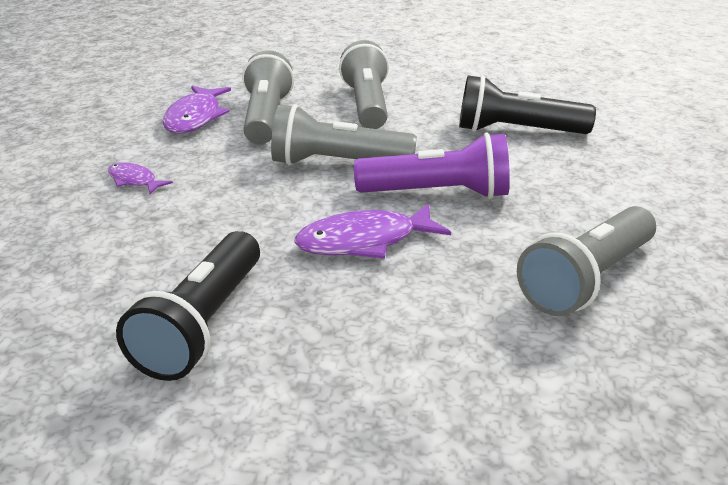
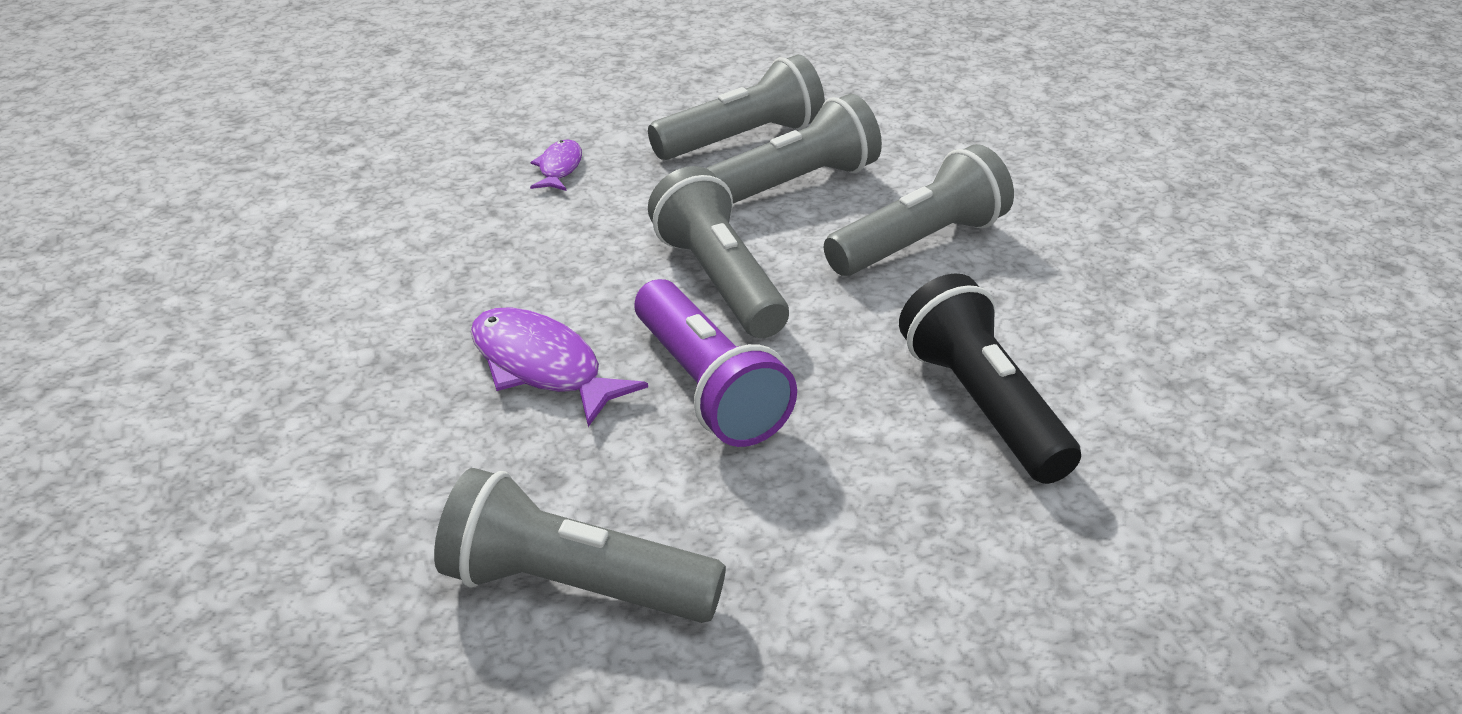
camera: 60 degrees right, 5 degrees up
(195, 118) = (742, 139): purple fish -> grey flashlight
(203, 325) = (319, 321): black flashlight -> none

